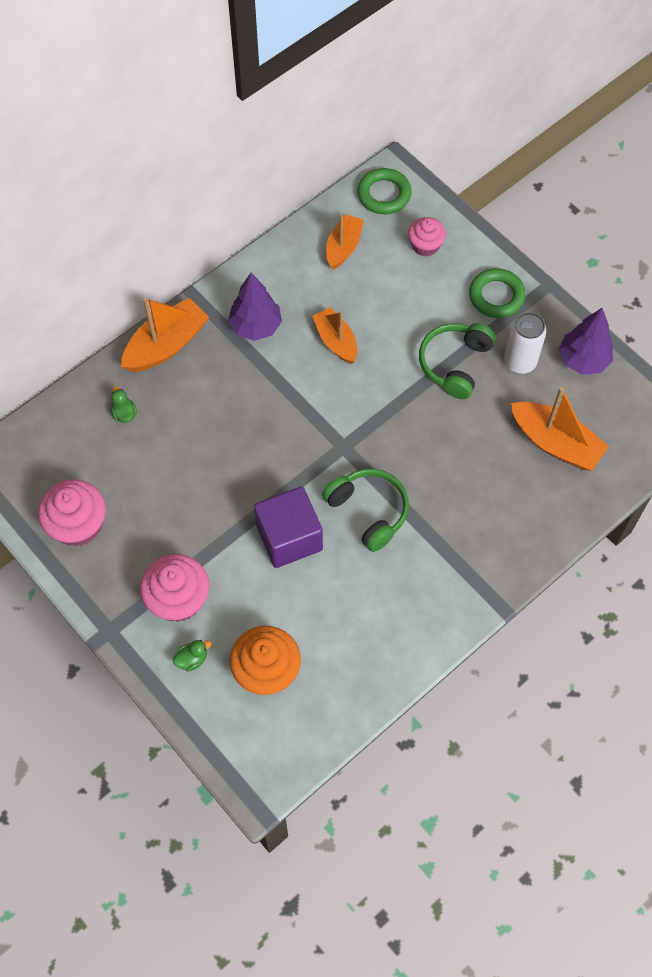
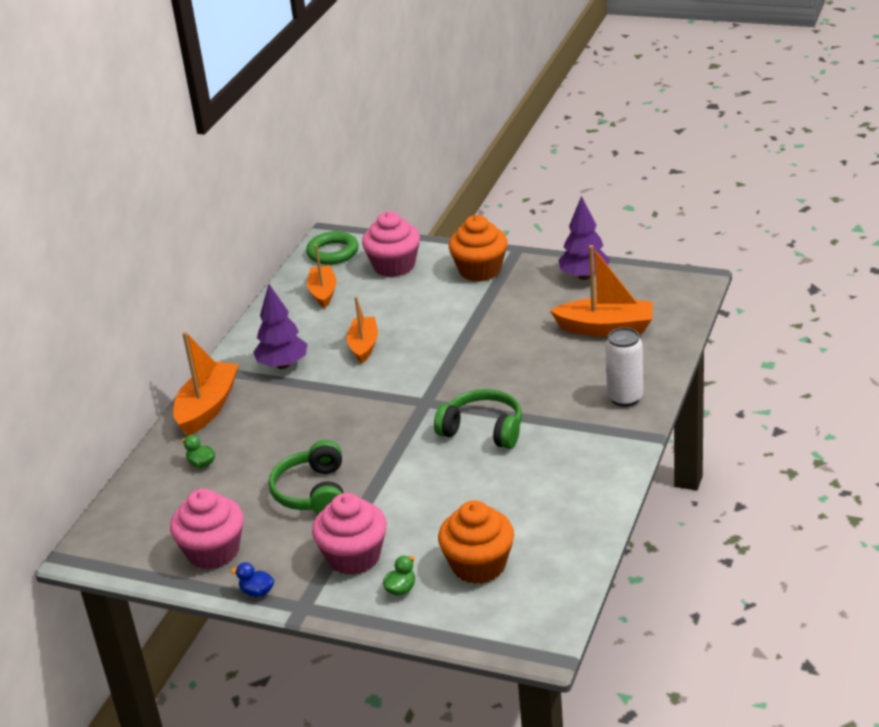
camera: 25 degrees left, 30 degrees down
(85, 592) = (257, 592): none -> blue duck
(289, 537) = (425, 475): purple cube -> none
(336, 341) = (364, 346): orange boat -> orange boat turned 60 degrees clockwise
(425, 245) = (394, 266): pink cupcake -> pink cupcake, size x1.58
(455, 364) = (480, 318): green headphones -> green headphones (313, 492)
(496, 296) = (480, 270): green ring -> orange cupcake
(520, 362) = (533, 297): white can -> white can (625, 398)

